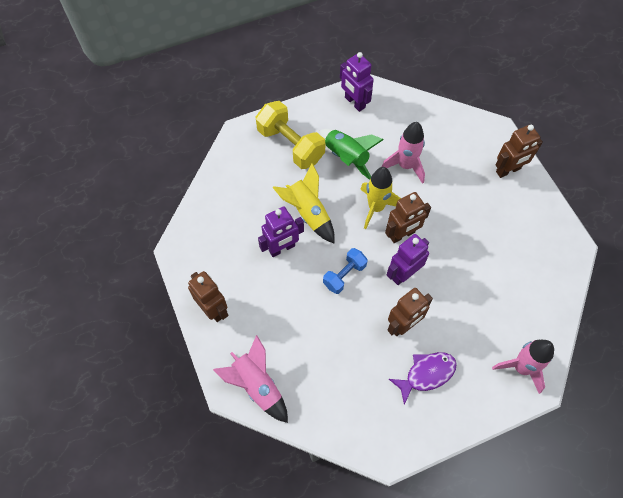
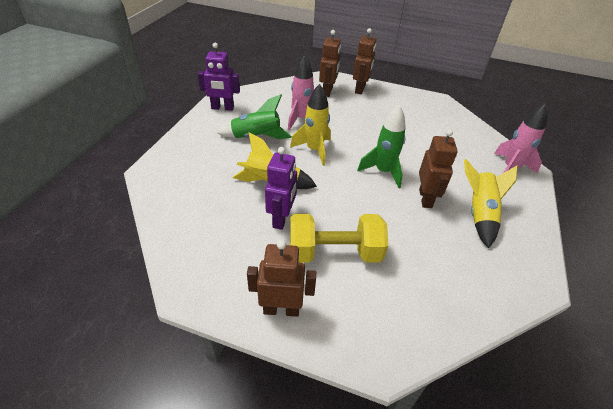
camera: 50 degrees left, 20 degrees down
(257, 385) = (397, 332): pink rocket -> none
(290, 145) = (203, 154): yellow dumbbell -> yellow dumbbell (334, 252)
(344, 275) = (349, 200): blue dumbbell -> none
(402, 234) = (351, 153): brown robot -> brown robot (327, 91)
(403, 274) = (383, 172): purple robot -> green rocket
(426, 374) = (479, 214): purple fish -> yellow rocket

